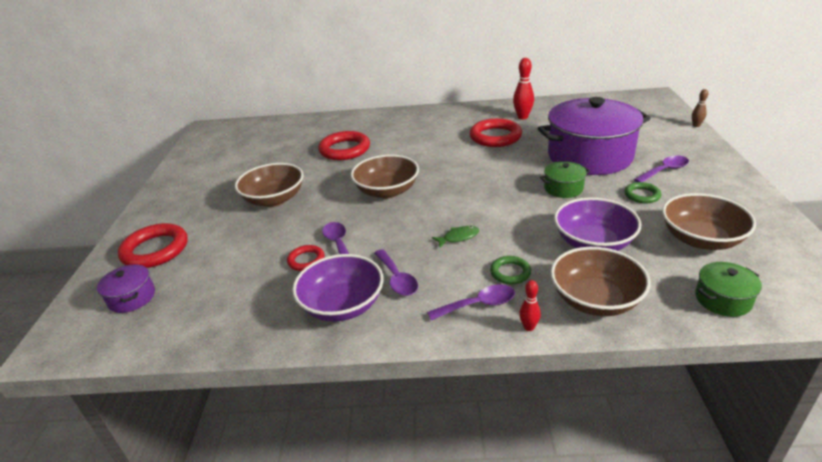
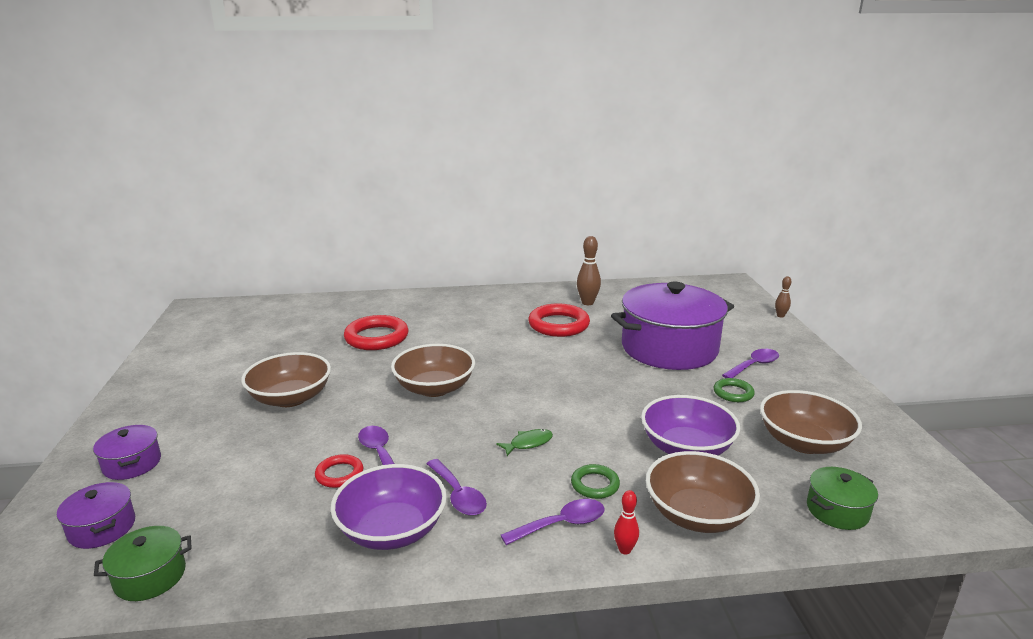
camera: 10 degrees left, 10 degrees down
(155, 250) = (132, 464): red ring -> purple pot
(522, 117) = (587, 303): red bowling pin -> brown bowling pin
(563, 188) = (644, 385): green pot -> green pot (150, 576)

